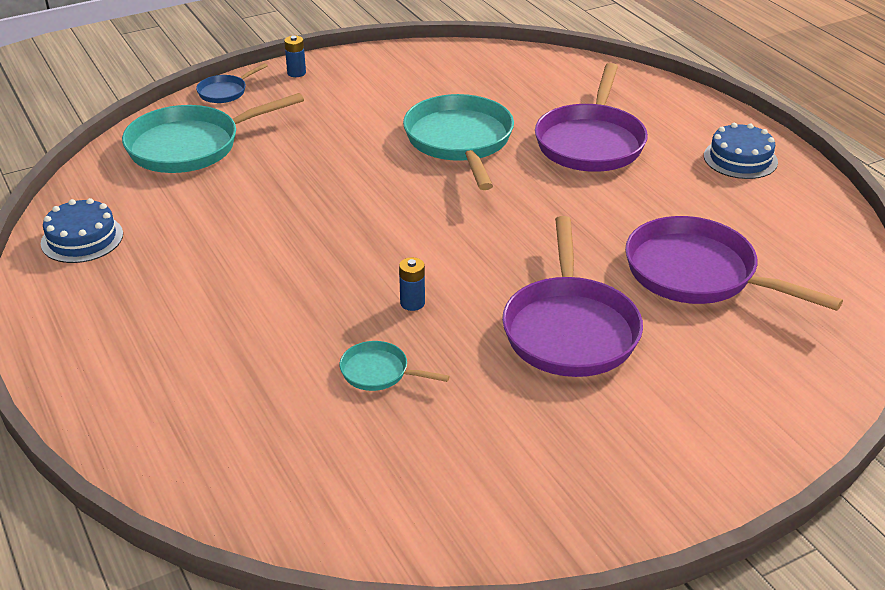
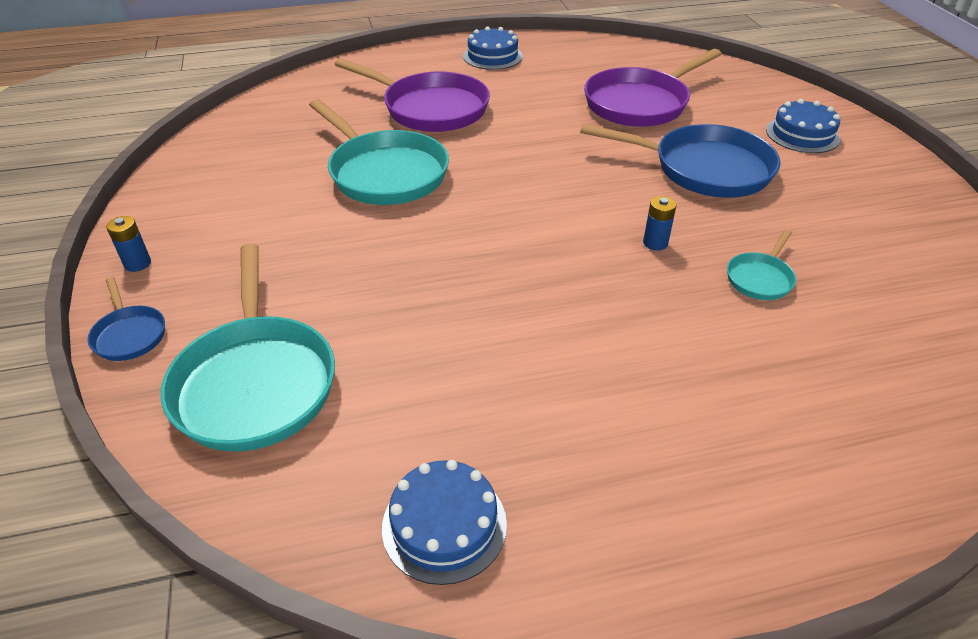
camera: 75 degrees left, 5 degrees up
(460, 141) = (384, 173): turquoise pan -> turquoise pan turned 135 degrees counterclockwise
(570, 329) = (704, 169): purple pan -> blue pan
(703, 410) = (802, 134): none -> blue cake

